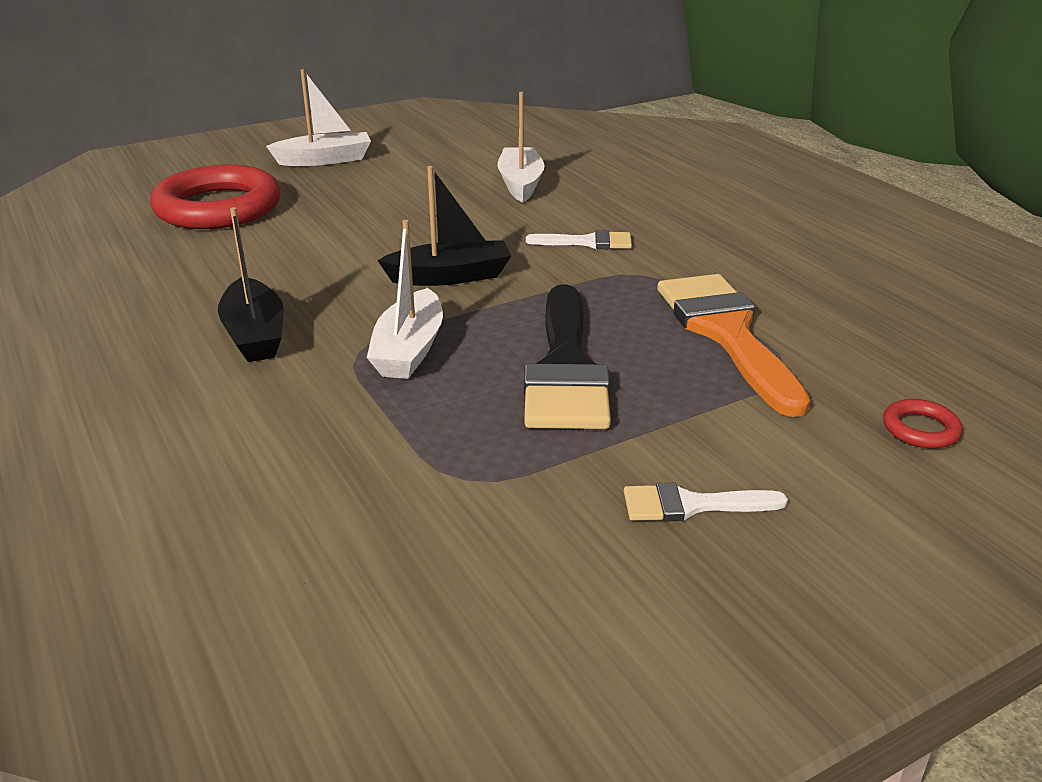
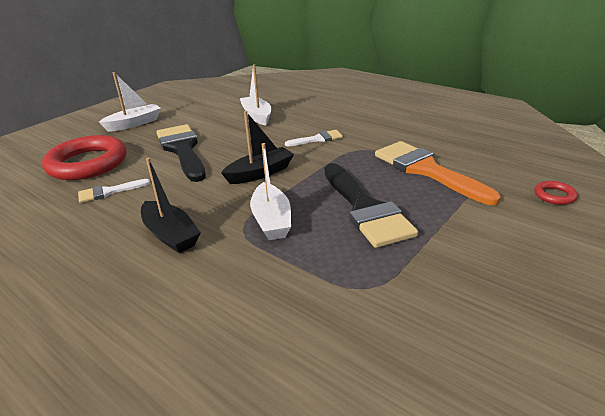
camera: 20 degrees left, 0 degrees up
(364, 215) = (182, 150): none -> black brush
(691, 505) = (493, 266): white brush -> white brush (109, 192)

